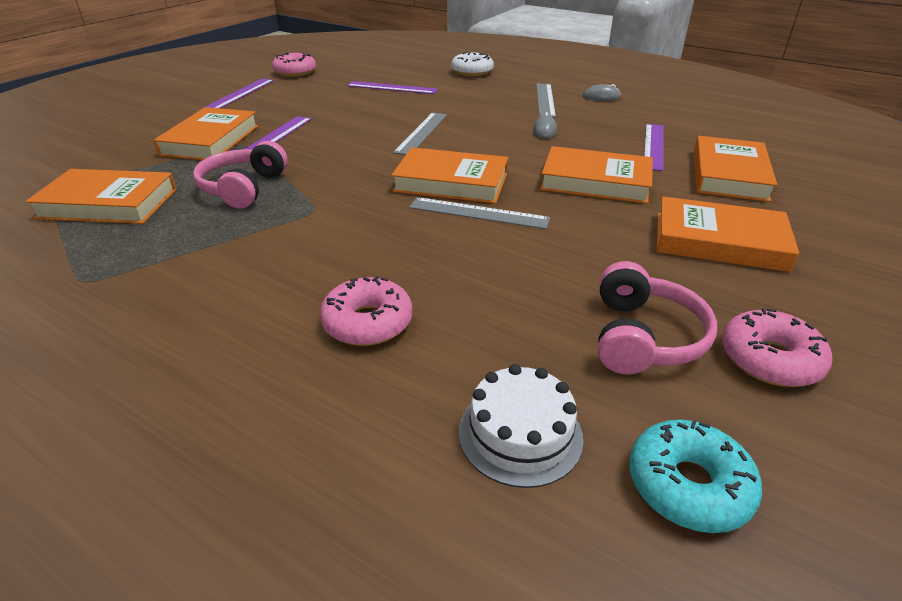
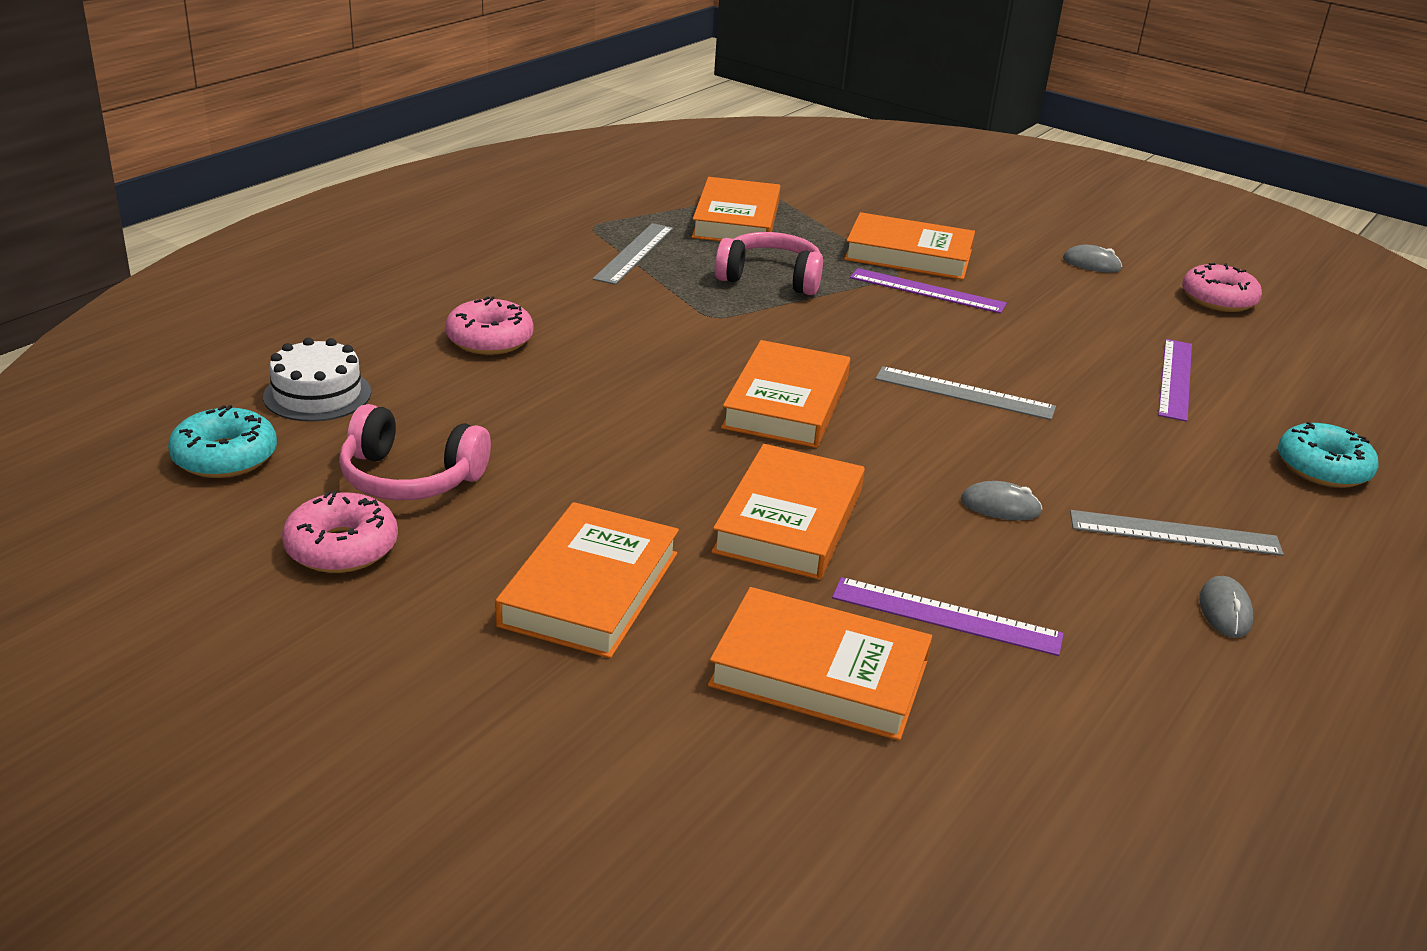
camera: 90 degrees right, 5 degrees down
(241, 94) = (1091, 264): purple ruler -> grey mouse
(472, 72) = (1322, 468): white donut -> turquoise donut
(478, 213) = (695, 414): grey ruler -> grey ruler (634, 253)

